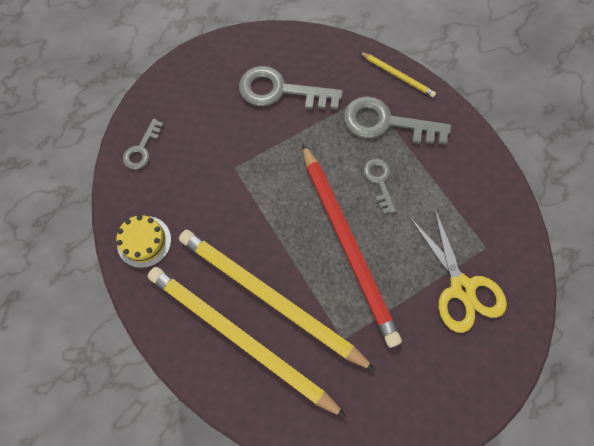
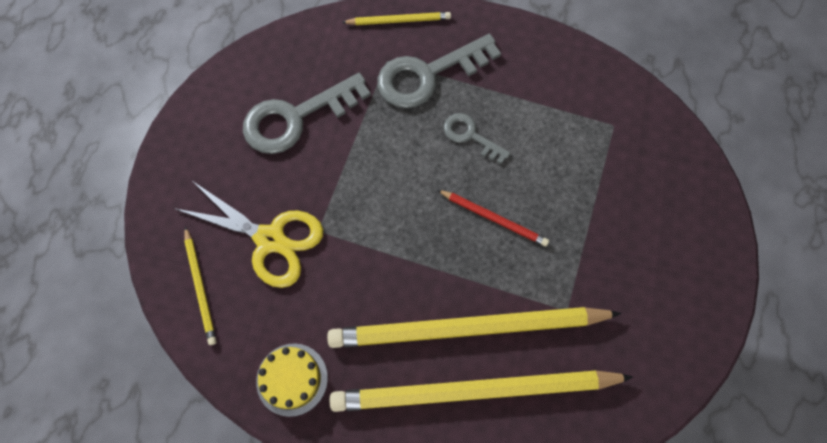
camera: 40 degrees left, 0 degrees up
(142, 149) = (200, 287): grey key -> yellow pencil
(347, 244) = (494, 218): red pencil -> red pencil, size x0.45
(462, 288) = (625, 178): yellow scissors -> yellow scissors (270, 239)

